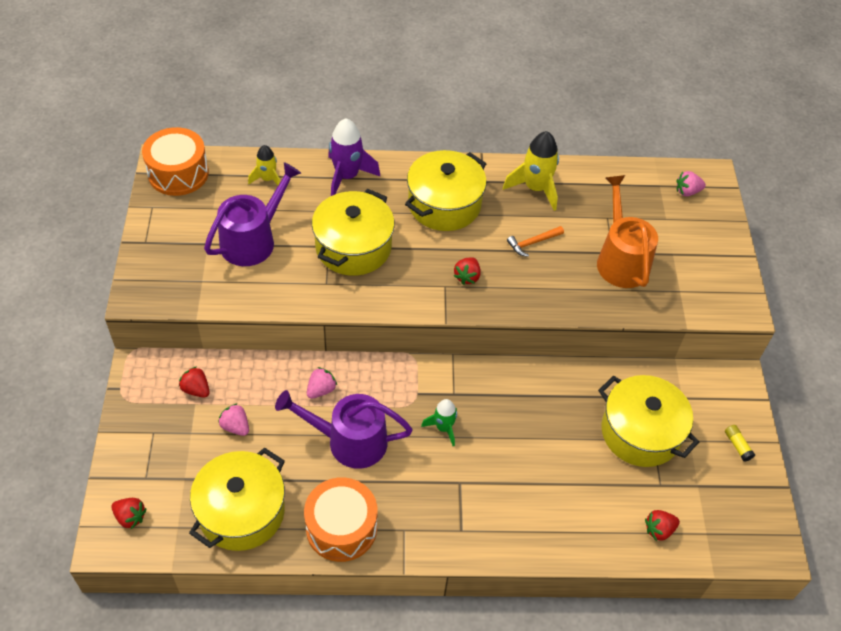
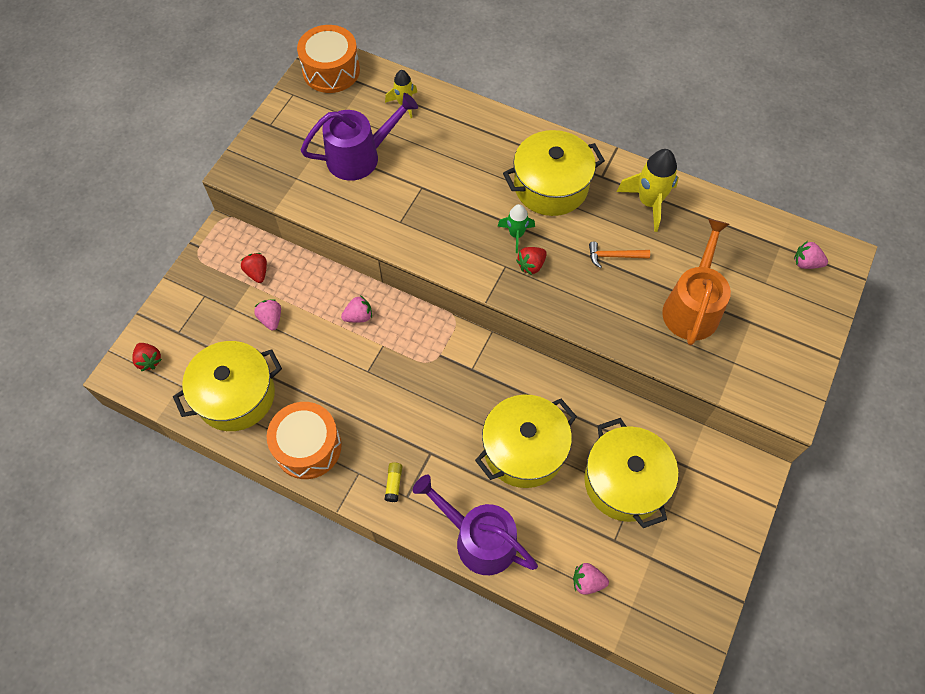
camera: 30 degrees right, 10 degrees up
(347, 176) = (476, 126): purple rocket -> none
(350, 441) = (357, 373): purple watering can -> purple watering can (479, 539)
(353, 247) = (443, 196): yellow pot -> yellow pot (524, 449)
(443, 428) = (444, 396): green rocket -> green rocket (516, 234)
(659, 530) = (587, 582): red strawberry -> pink strawberry
(737, 445) = (714, 537): yellow glue stick -> yellow glue stick (394, 483)

